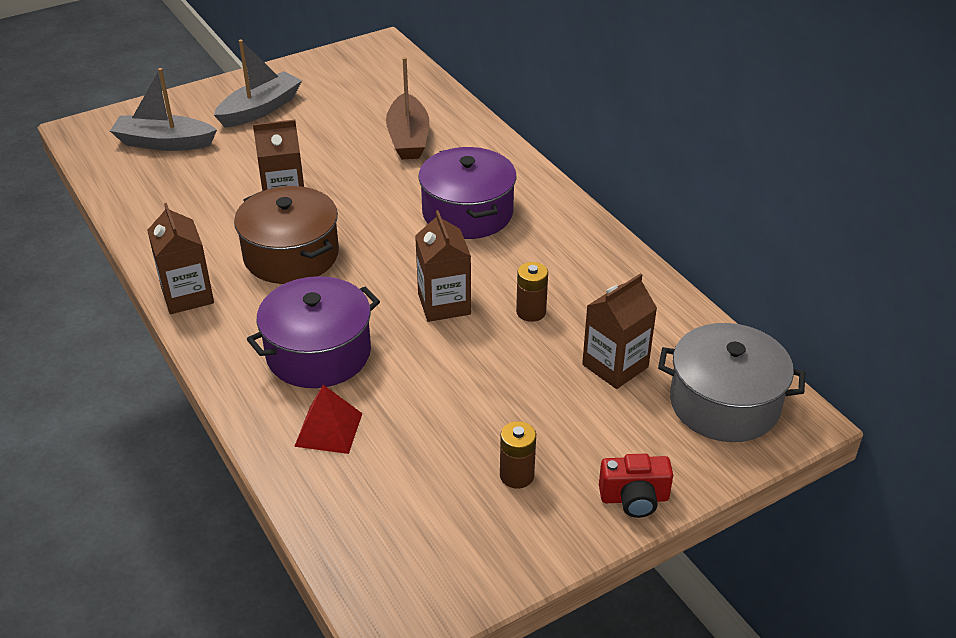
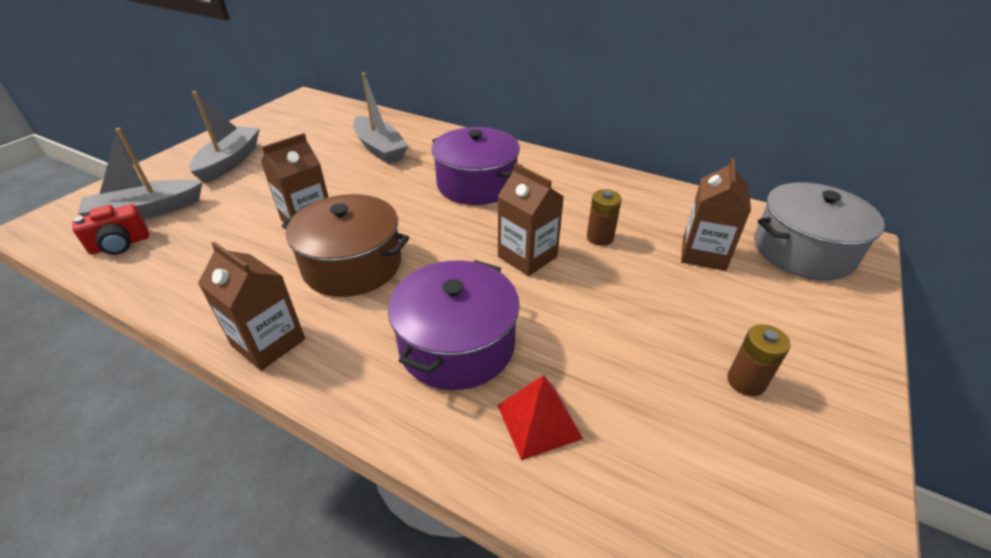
camera: 30 degrees left, 0 degrees up
(408, 138) = (380, 149): brown boat -> grey boat
(634, 498) = (848, 355): red camera -> red camera (120, 245)

